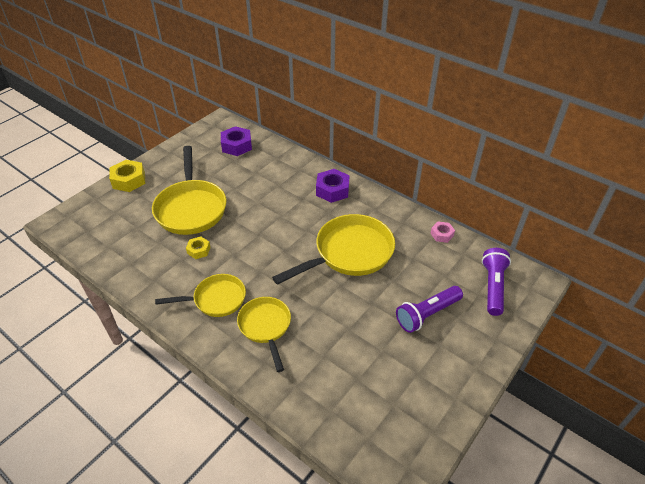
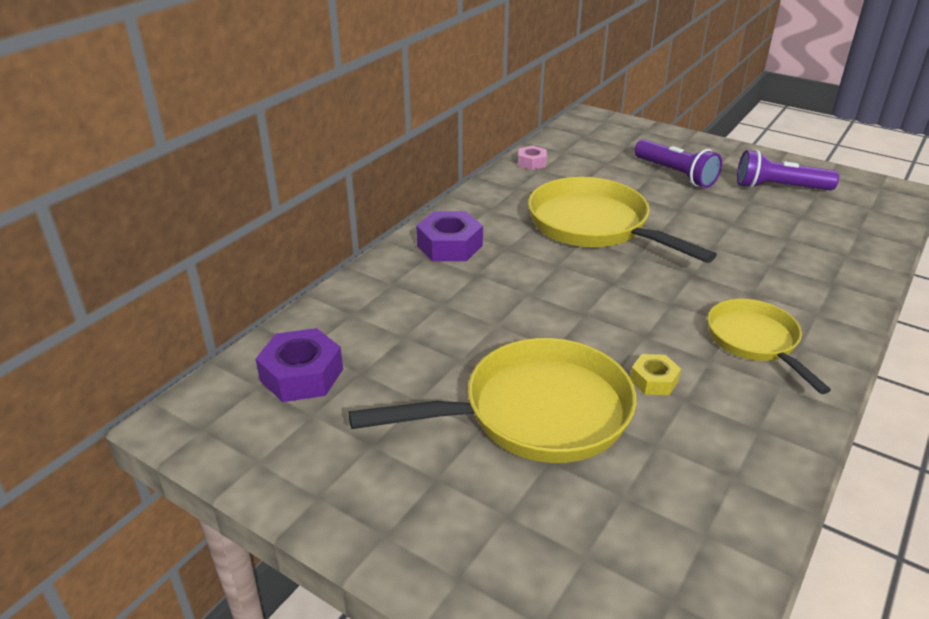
camera: 95 degrees left, 10 degrees down
(129, 180) = (449, 561): yellow nut -> none
(265, 327) = (774, 287): yellow pan -> none
(493, 287) = (611, 138): purple flashlight -> purple flashlight (779, 188)

